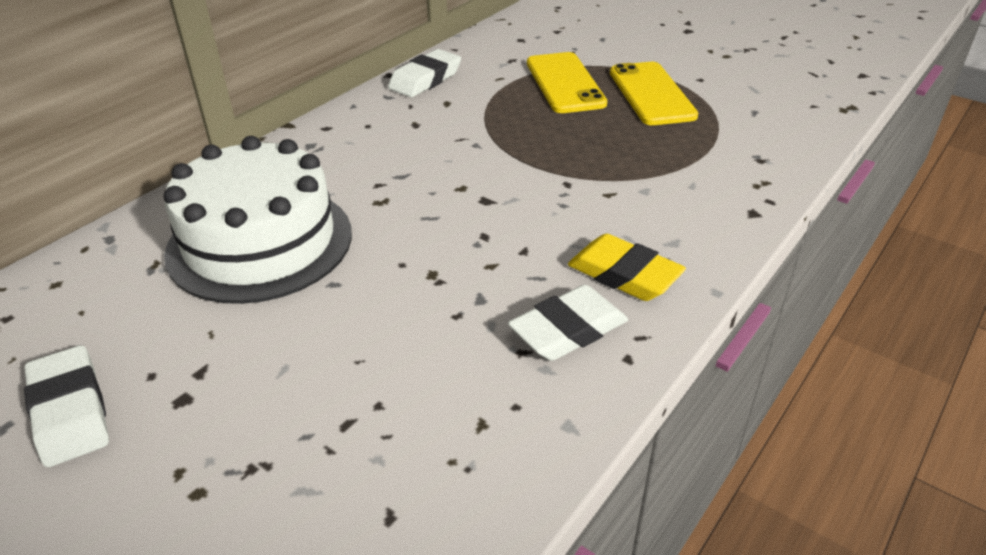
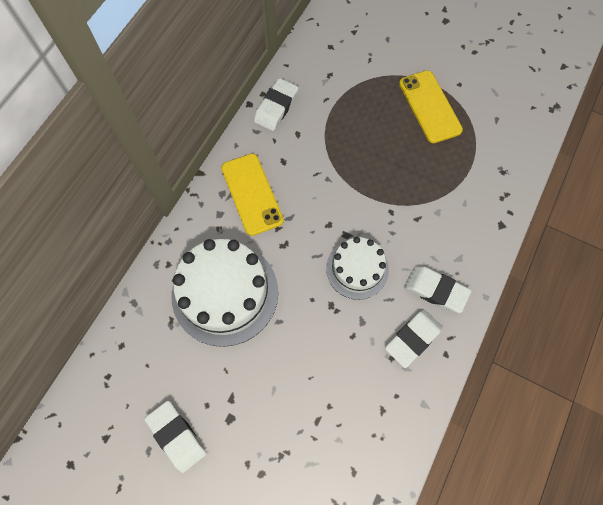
camera: 10 degrees left, 30 degrees up
(491, 237) = (357, 269): none -> white cake
(564, 83) = (371, 100): yellow phone -> yellow phone (251, 194)
(624, 274) = (436, 290): yellow eraser -> white eraser

